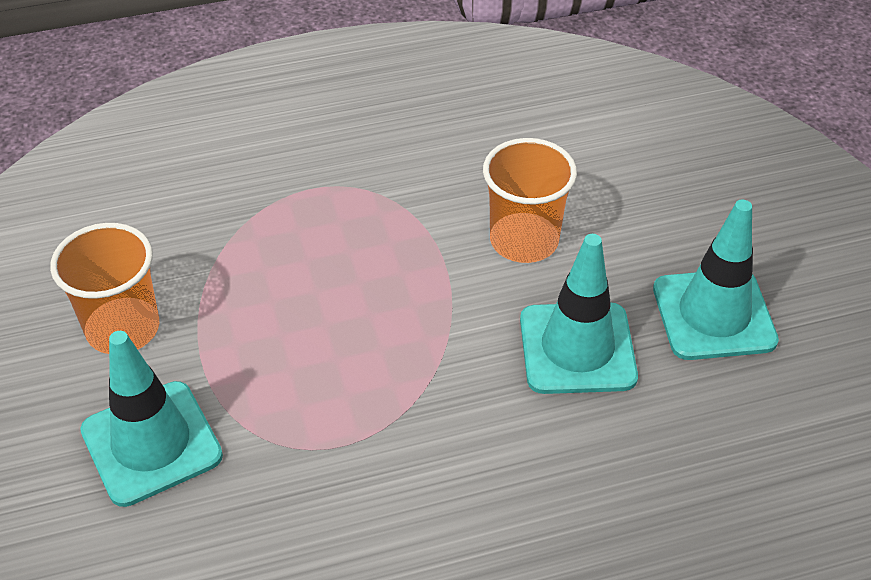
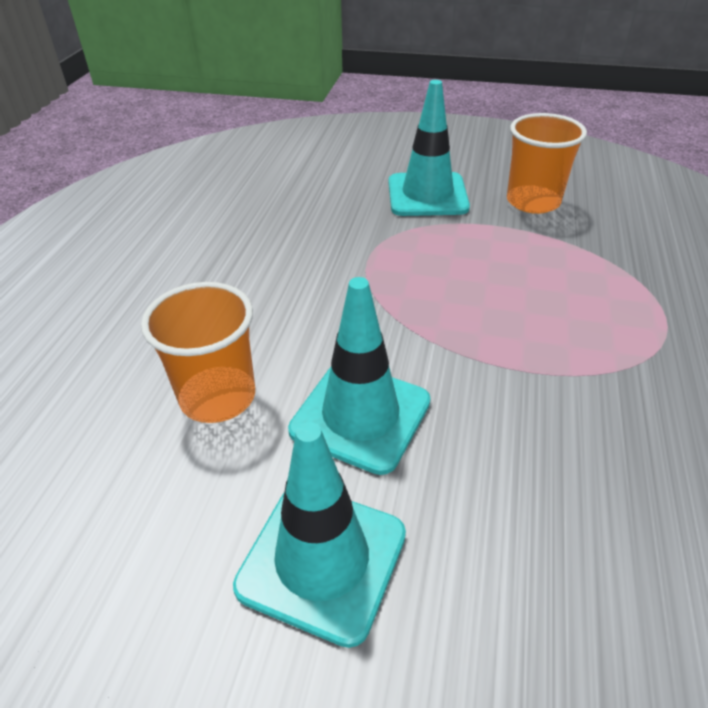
camera: 120 degrees right, 5 degrees down
(524, 240) = (528, 441): orange cup -> orange cup (218, 397)

